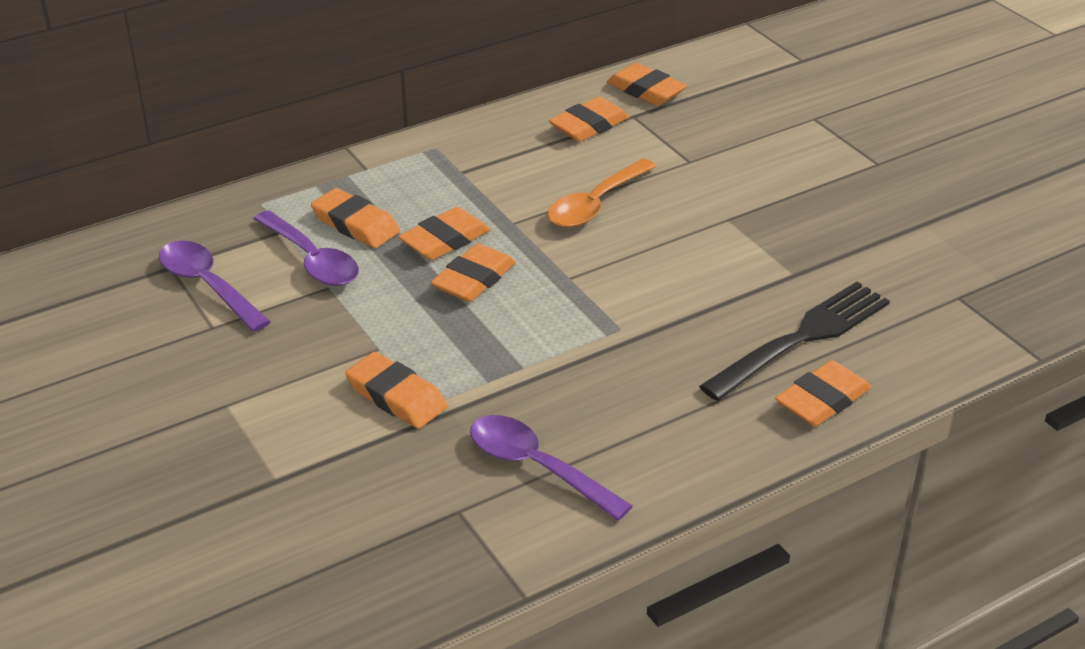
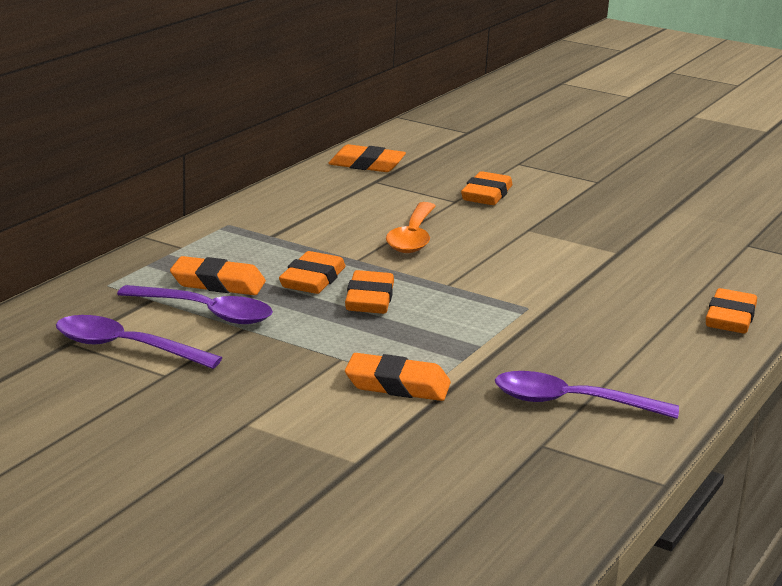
camera: 30 degrees left, 15 degrees down
(589, 125) = (346, 191): orange eraser -> orange eraser (486, 195)
(801, 338) = (671, 287): black fork -> none

